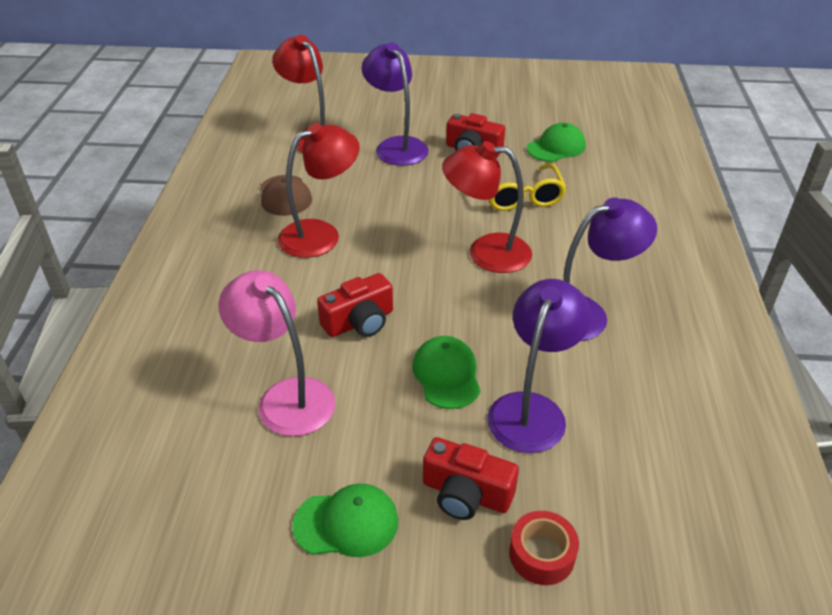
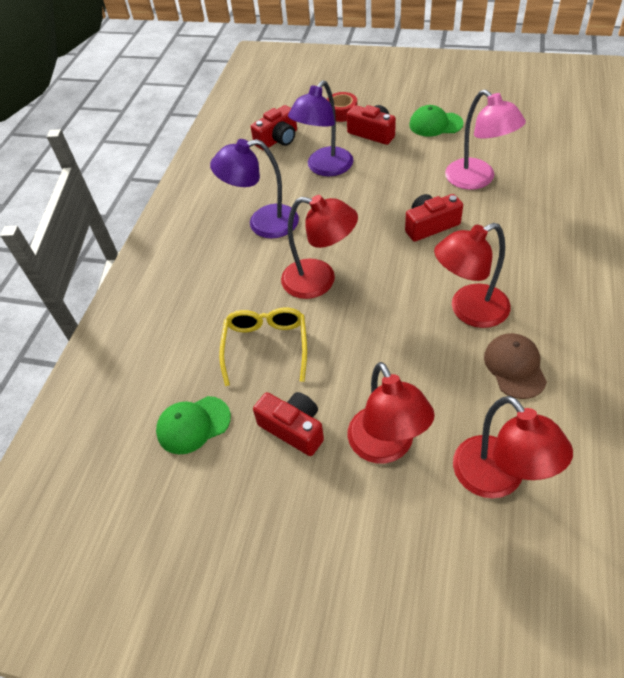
camera: 165 degrees left, 10 degrees up
(396, 146) = (386, 447): purple lamp -> red lamp
(446, 375) = (372, 188): green cap -> none
(641, 472) = (278, 139): none -> red camera

